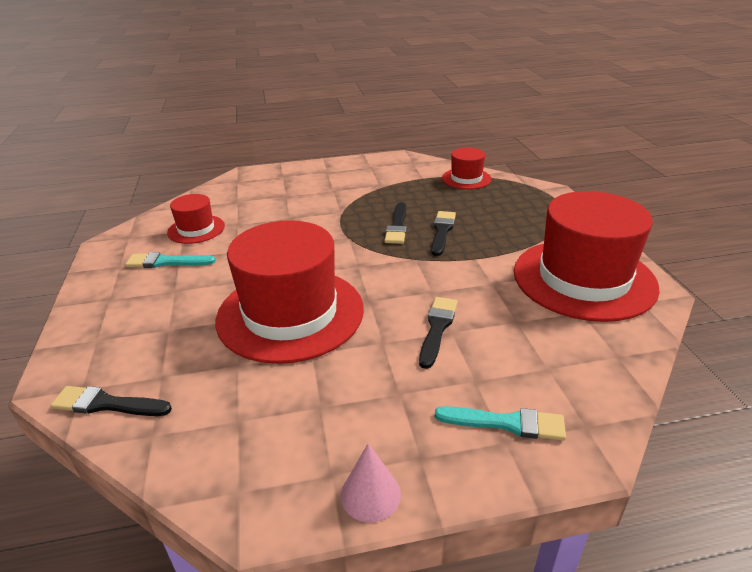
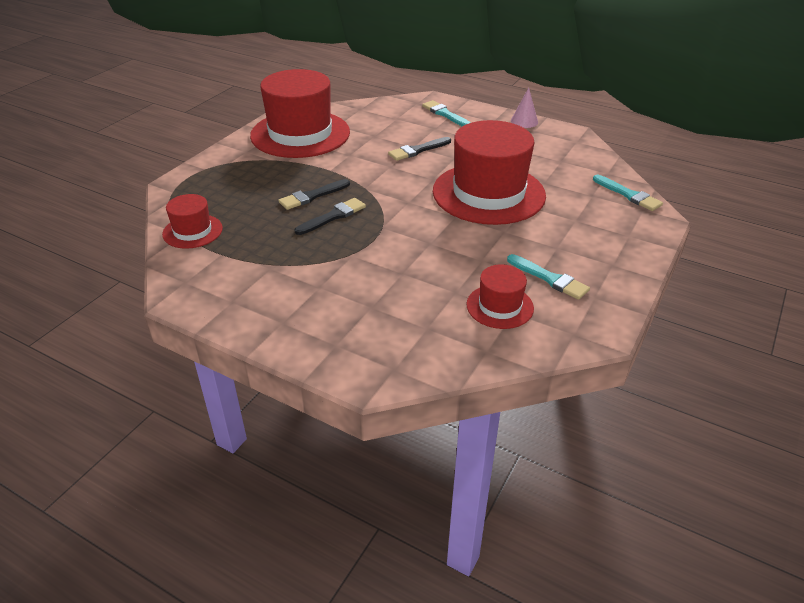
camera: 140 degrees left, 5 degrees up
(107, 404) = (628, 195): black brush -> turquoise brush

